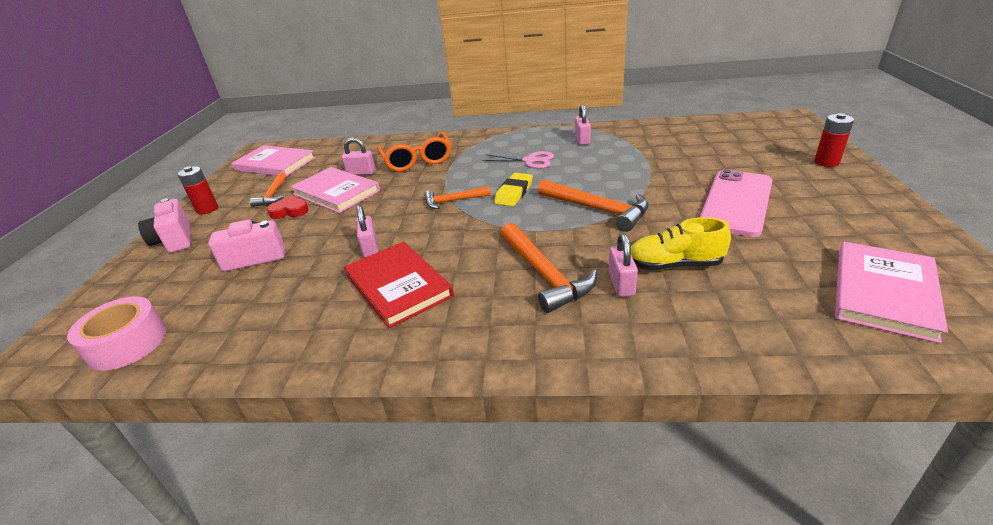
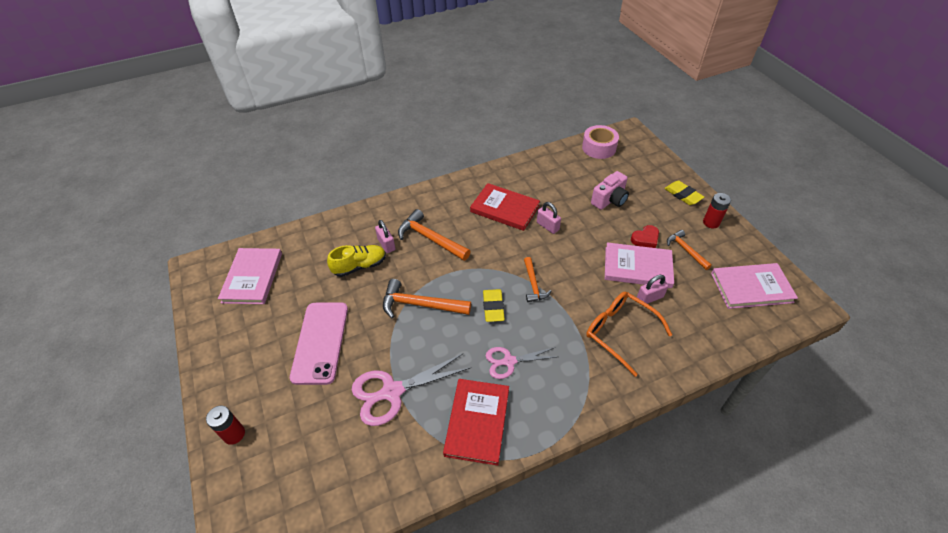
camera: 150 degrees right, 15 degrees up
(175, 240) = (683, 195): pink camera -> yellow eraser
(453, 201) = (533, 284): orange hammer -> orange hammer turned 120 degrees clockwise
(582, 140) = (477, 422): pink padlock -> red book
(653, 161) = (392, 392): none -> pink scissors

